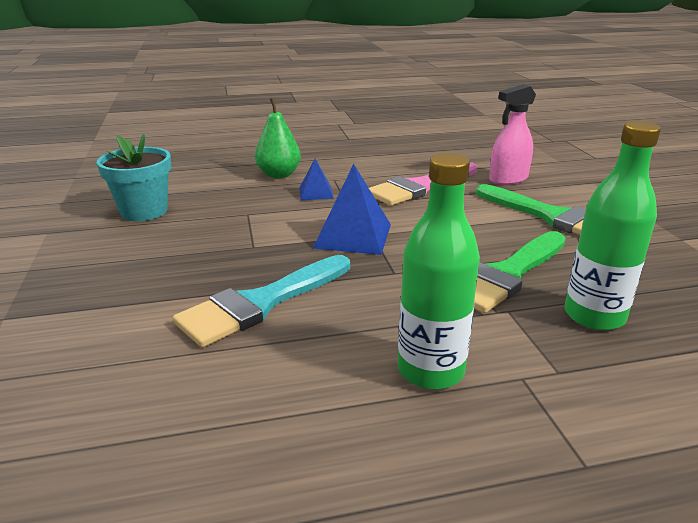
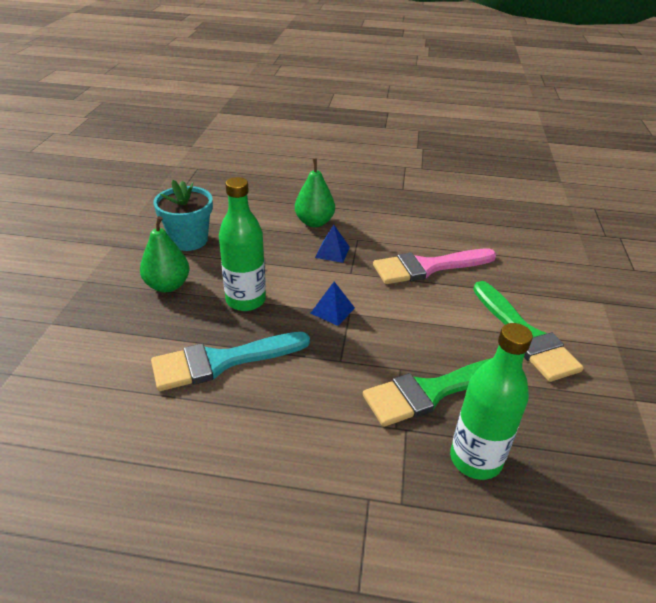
camera: 20 degrees right, 10 degrees up
(144, 253) = (167, 285): none -> green pear
(353, 235) = (332, 310): blue pyramid -> blue pyramid, size x0.56
(430, 370) = (304, 467): green bottle -> green bottle (246, 300)
(508, 179) = (518, 277): pink spray bottle -> none

